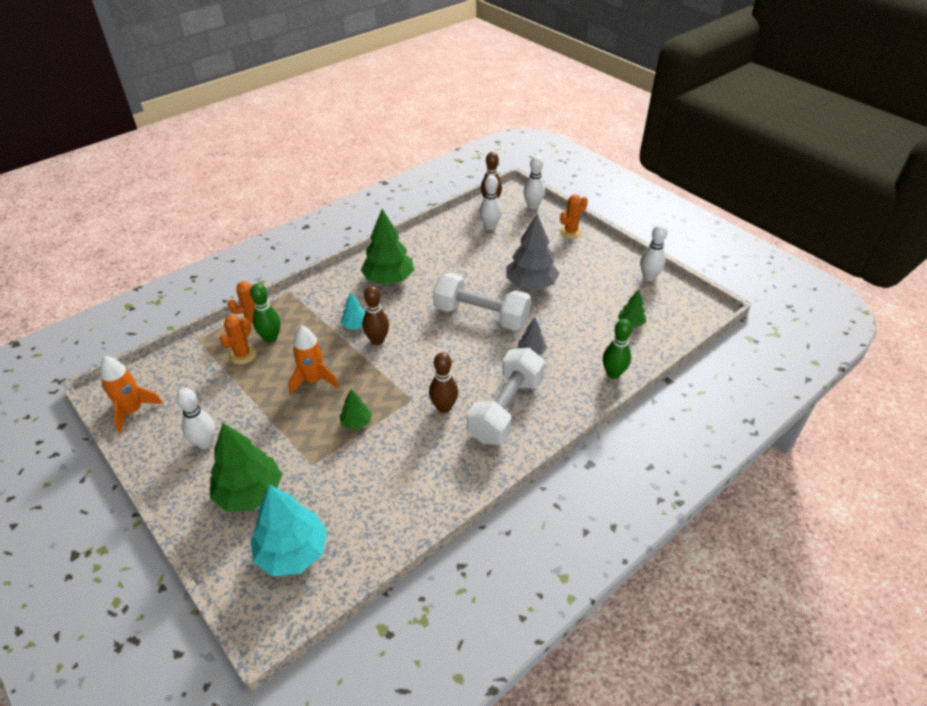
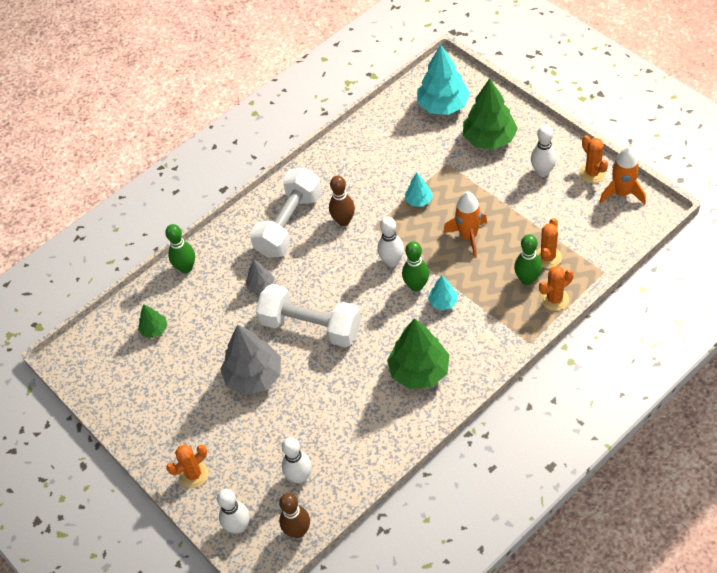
camera: 175 degrees left, 10 degrees up
(151, 436) = (592, 173): none -> orange cactus
(356, 422) = (418, 200): green tree -> turquoise tree
(377, 340) = (416, 286): brown bowling pin -> green bowling pin
(649, 277) = (116, 399): white bowling pin -> white bowling pin (392, 261)

